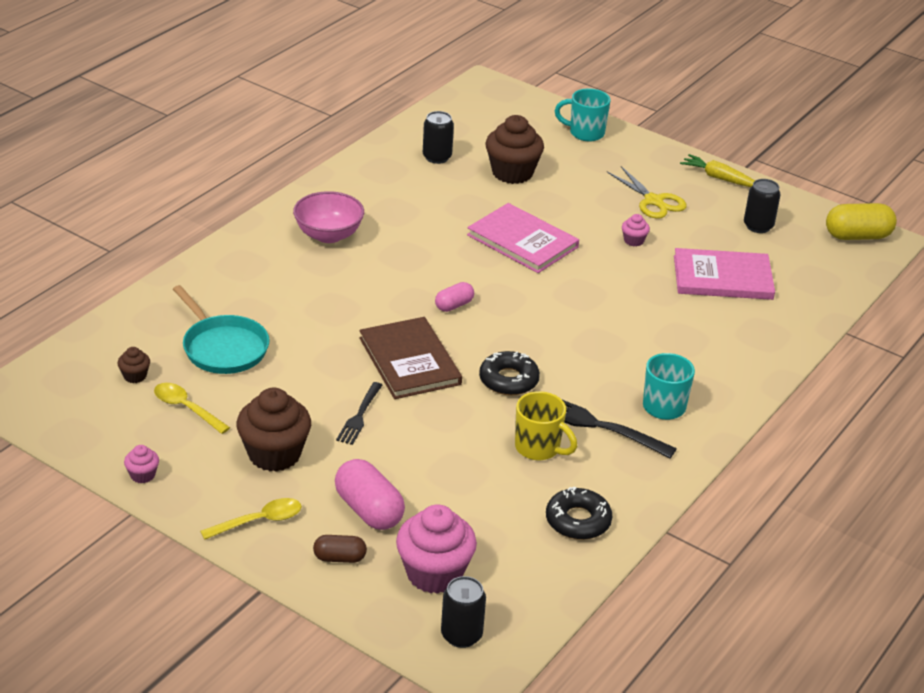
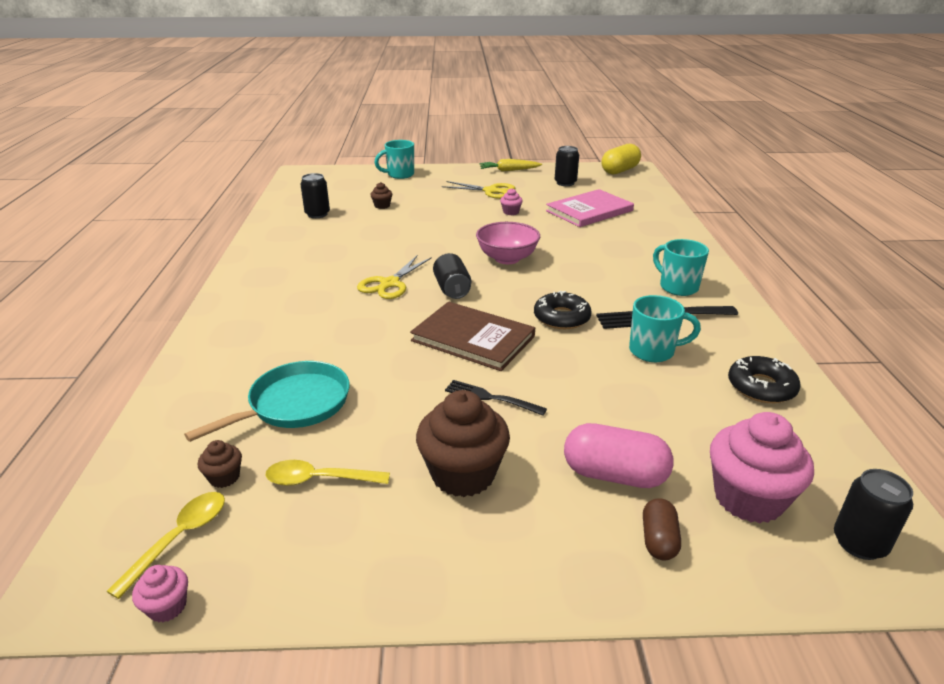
camera: 35 degrees left, 5 degrees down
(142, 475) = (349, 584): pink cupcake -> pink cupcake (167, 606)
(223, 348) = (294, 404): turquoise pan -> turquoise pan turned 60 degrees counterclockwise
(259, 521) = (536, 553): yellow spoon -> yellow spoon (180, 538)
(328, 235) = (292, 284): pink bowl -> pink bowl (507, 258)
(339, 558) = (658, 540): brown capsule -> brown capsule turned 45 degrees counterclockwise
(359, 415) = (491, 398): black fork -> black fork turned 135 degrees clockwise
(408, 273) = (390, 284): none -> yellow scissors
(454, 305) = (452, 289): pink capsule -> black can
(512, 173) = (382, 206): brown cupcake -> brown cupcake, size x0.46
(522, 241) = (443, 236): pink book -> none
(539, 448) = (653, 351): yellow mug -> turquoise mug

